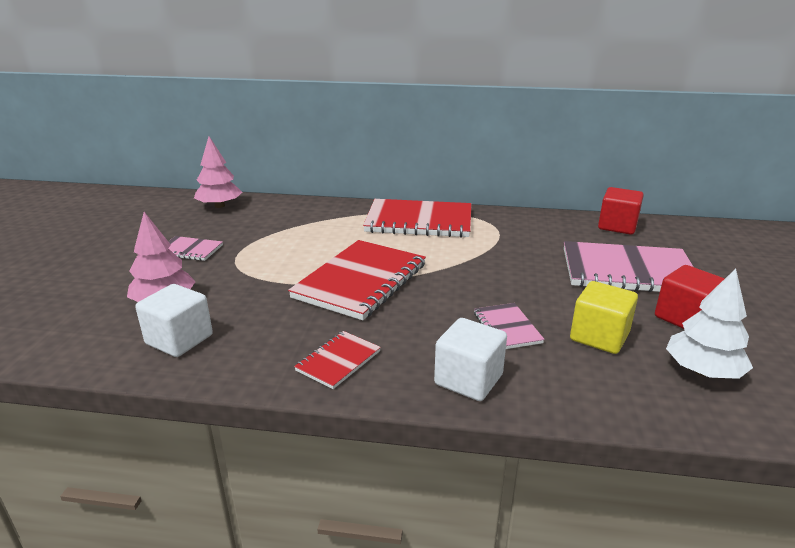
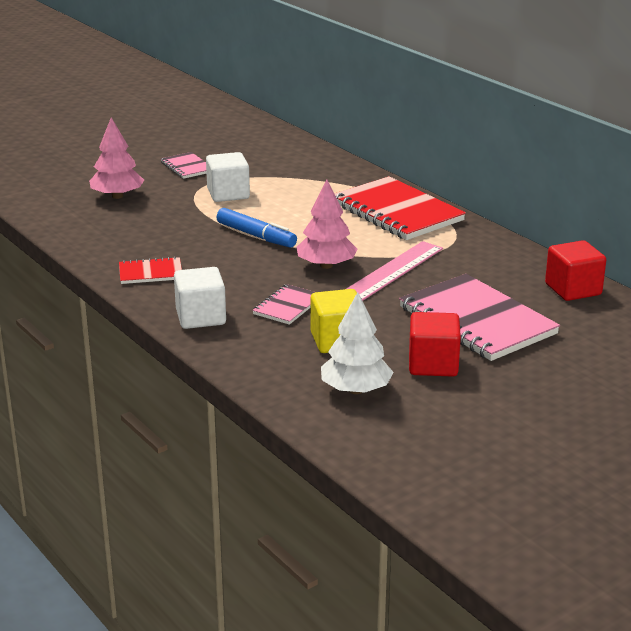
camera: 45 degrees right, 0 degrees up
(179, 339) = (91, 222): white cube -> white cube (228, 194)
(220, 206) = (267, 138): pink tree -> pink tree (326, 265)
(361, 281) = (256, 236): red notebook -> blue marker
(507, 262) = (392, 271): none -> pink ruler

